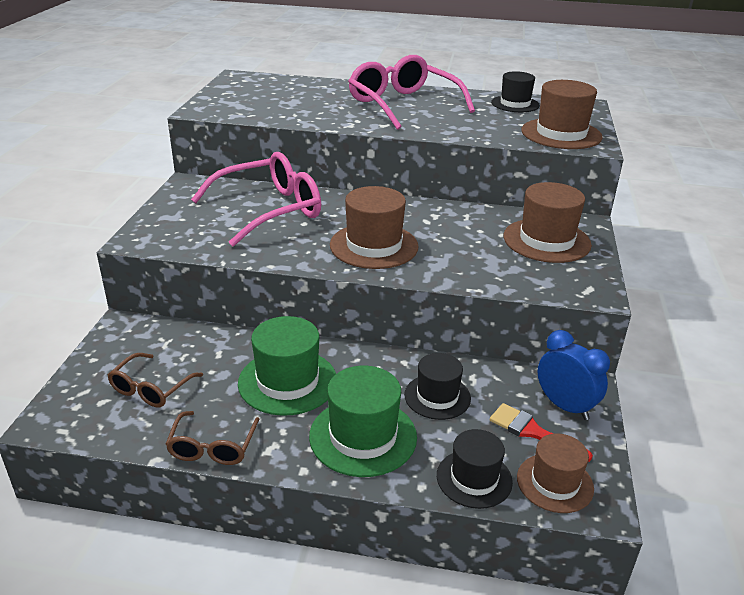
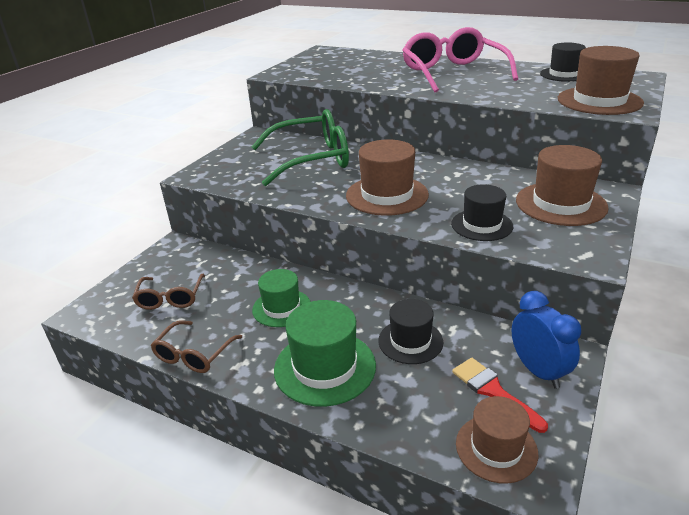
camera: 20 degrees right, 0 degrees up
(151, 389) = (170, 298): brown glasses -> brown glasses turned 45 degrees counterclockwise
(269, 210) = (311, 159): pink glasses -> green glasses
(287, 381) = (281, 308): green hat -> green hat, size x0.66
(474, 478) = (413, 427): black hat -> black hat (482, 225)

